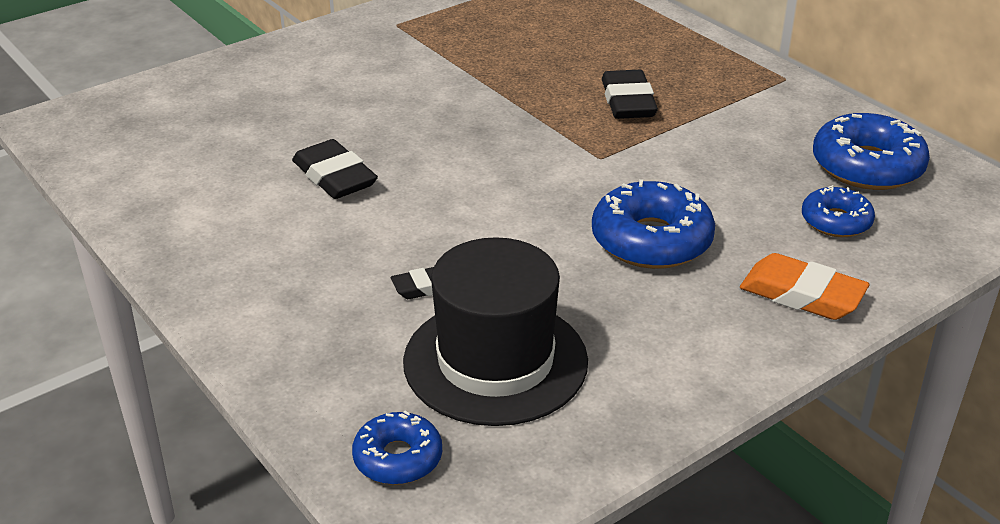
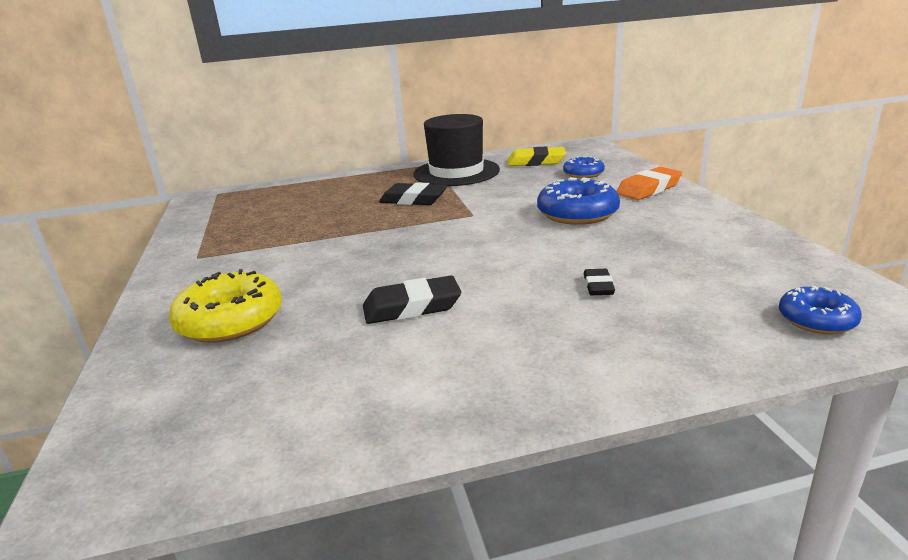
camera: 65 degrees left, 10 degrees down
(278, 90) = (230, 320): none -> yellow donut
(495, 361) = (698, 272): black hat -> black hat (456, 172)
(867, 166) = (536, 162): blue donut -> yellow eraser

